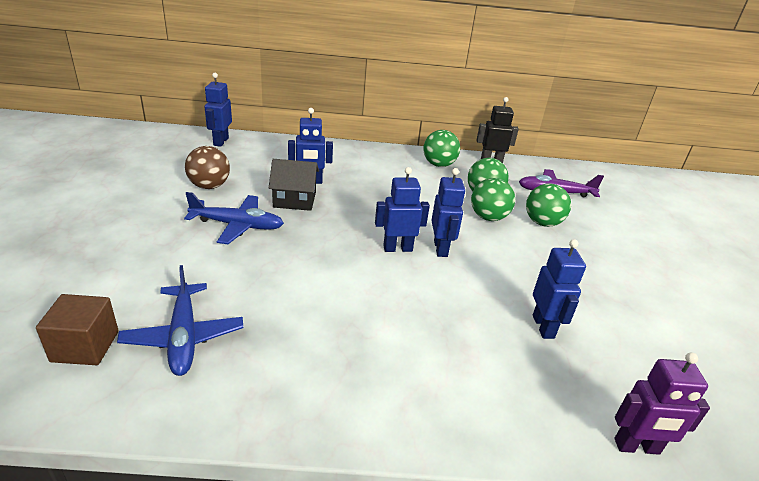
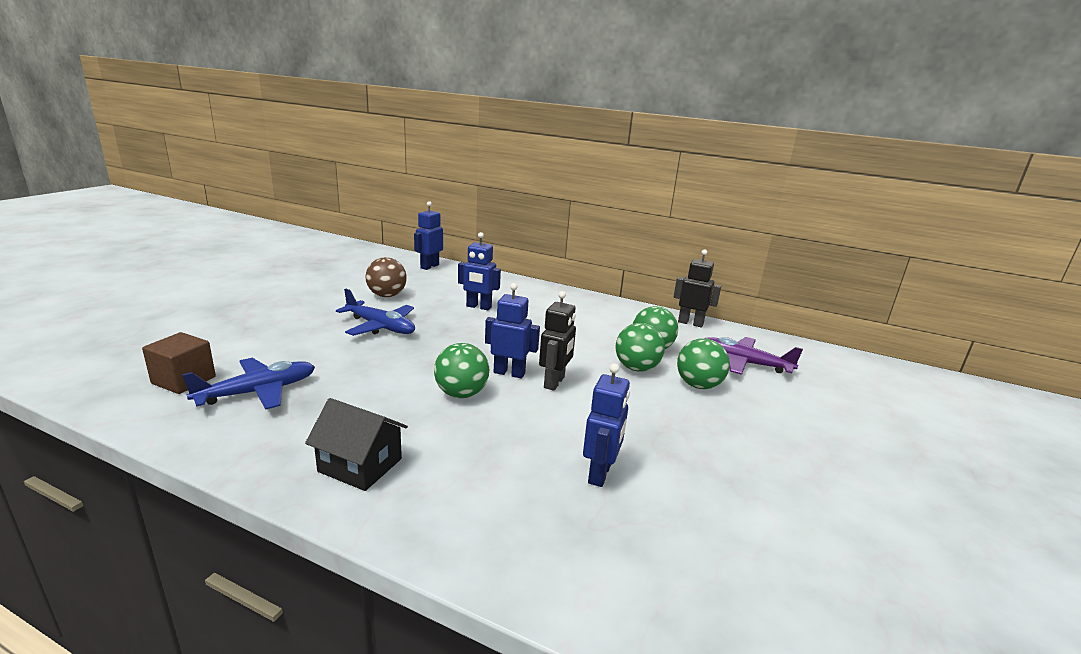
camera: 25 degrees right, 10 degrees down
(184, 336) = (257, 392): blue plane -> blue plane turned 135 degrees counterclockwise
(294, 200) = (450, 318): black house -> black house (360, 465)
(439, 164) = (626, 315): green ball -> green ball (461, 393)
(441, 248) = (554, 382): blue robot -> black robot
(637, 447) = (598, 613): purple robot -> none

